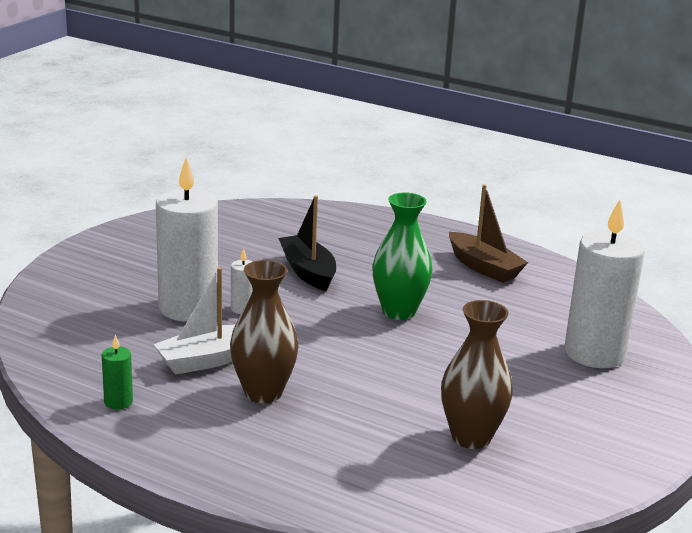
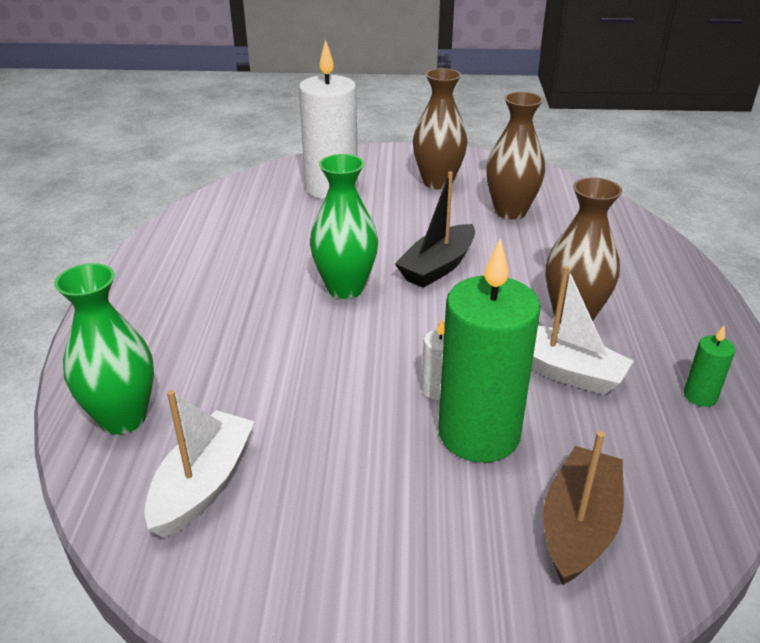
camera: 115 degrees left, 10 degrees up
(188, 308) = (479, 433): white candle -> green candle
(244, 228) = (203, 484): none -> white boat
(308, 272) = (302, 374): black boat -> black boat (437, 267)
(322, 219) = (123, 418): none -> green vase
(484, 267) = (200, 265): brown boat -> brown boat (579, 526)
(573, 418) = (437, 182): none -> brown vase

